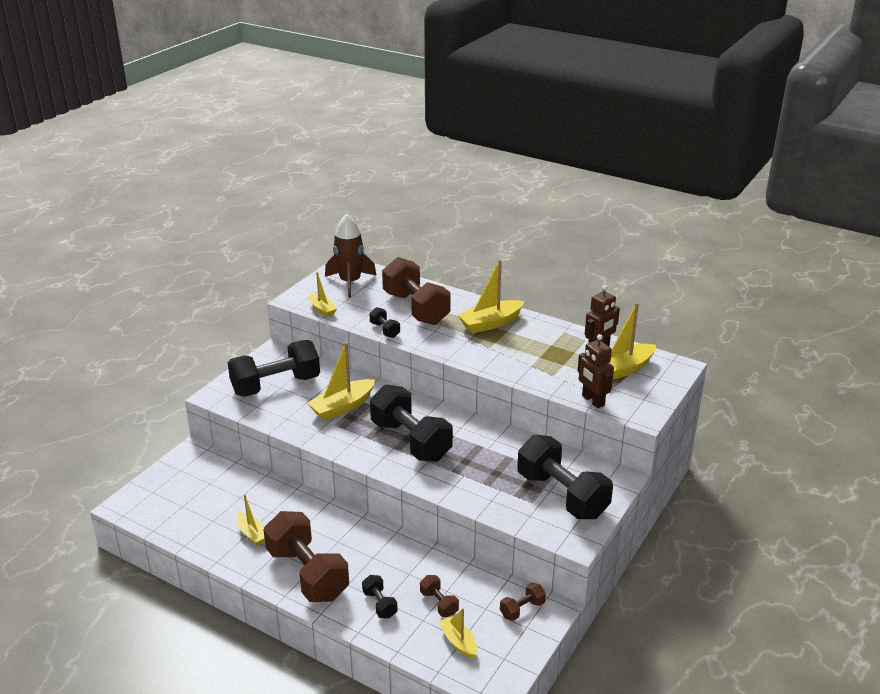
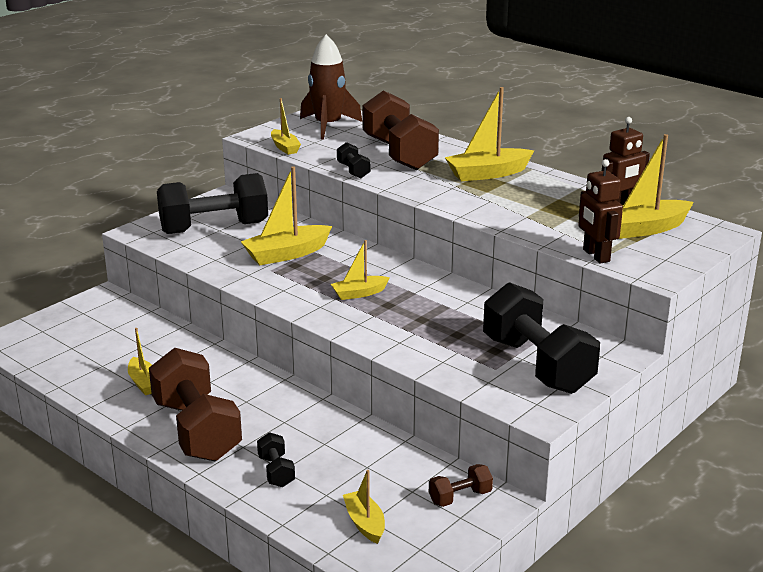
camera: 10 degrees right, 5 degrees down
(411, 441) = (359, 293): black dumbbell -> yellow boat
(439, 603) = (352, 479): brown dumbbell -> none

